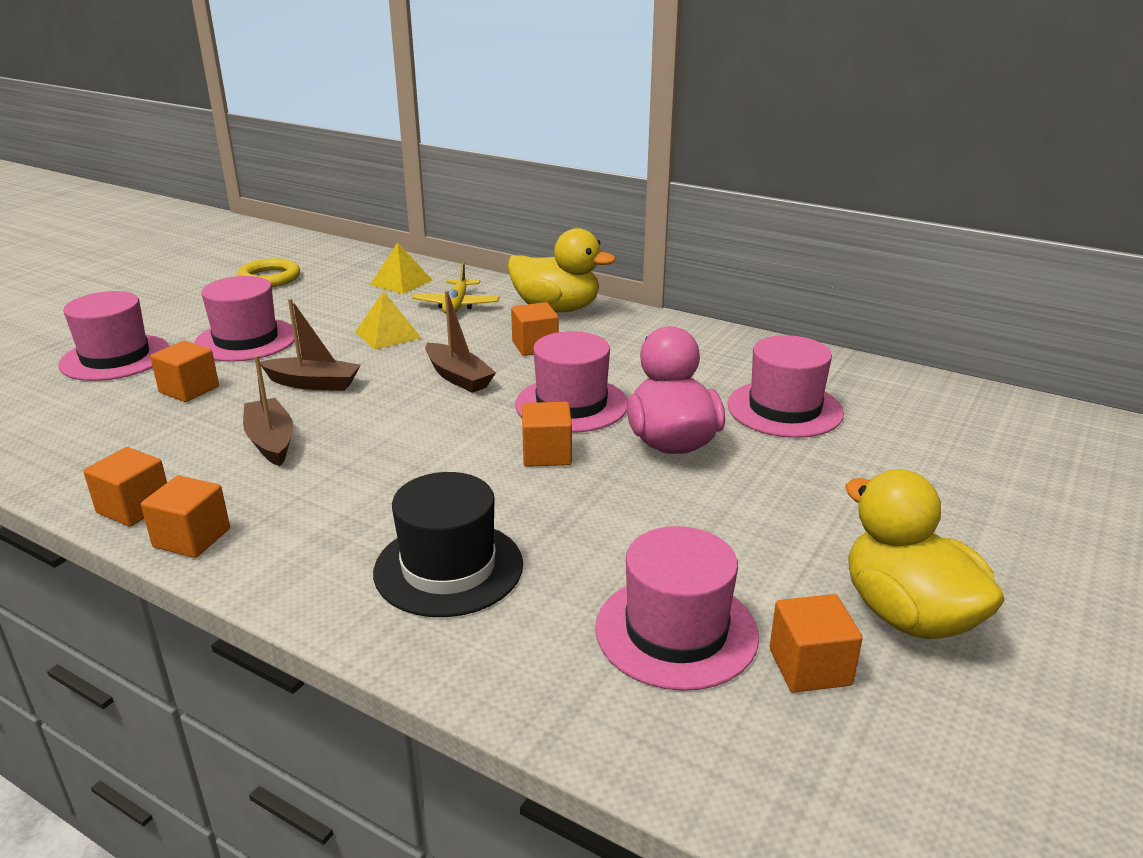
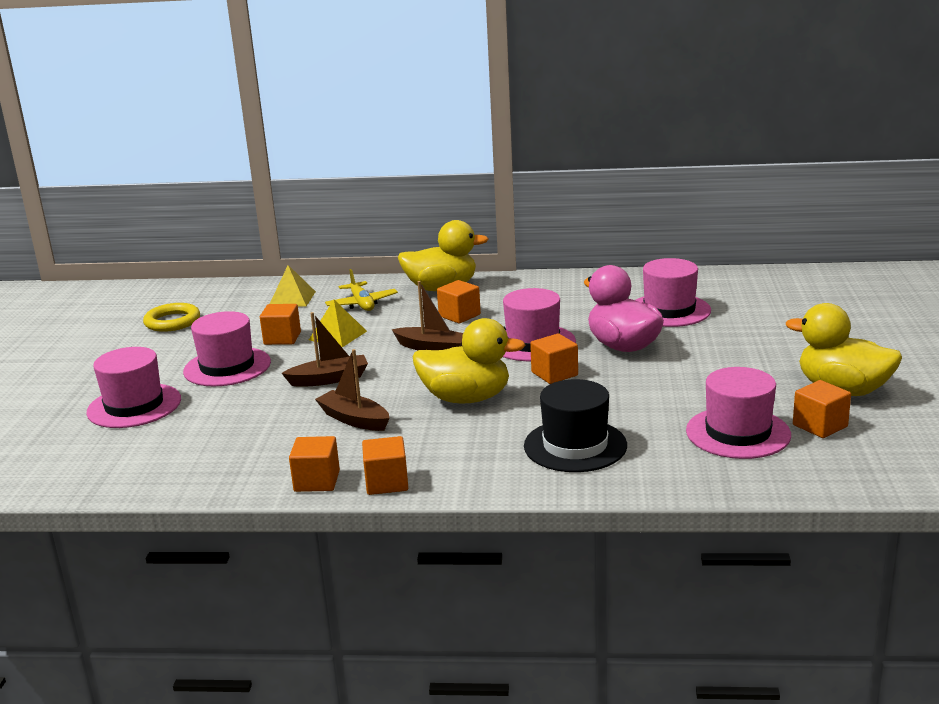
camera: 25 degrees left, 5 degrees down
(189, 389) = (236, 408): orange cube -> orange cube (282, 338)
(412, 454) = (466, 398): none -> yellow duck

